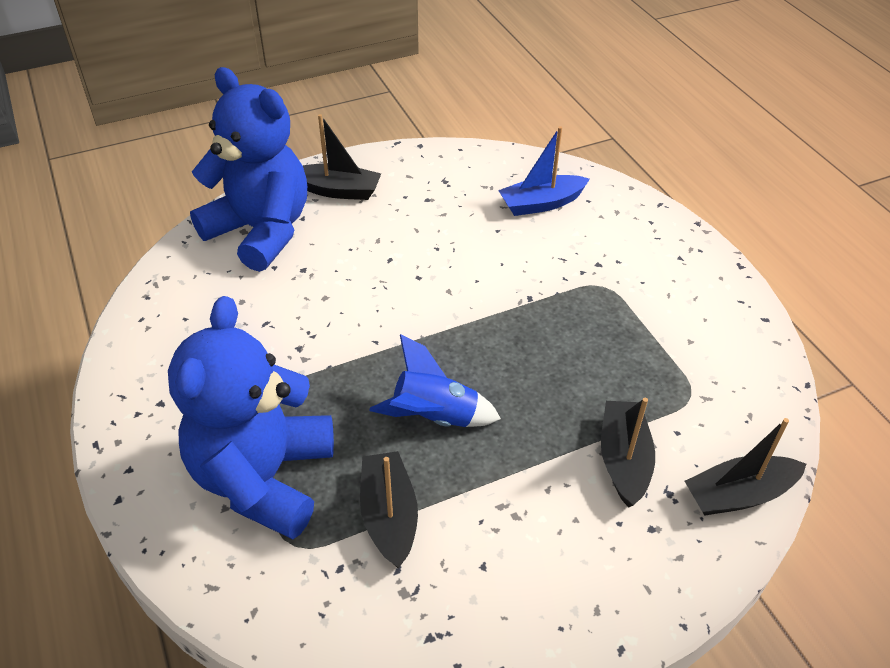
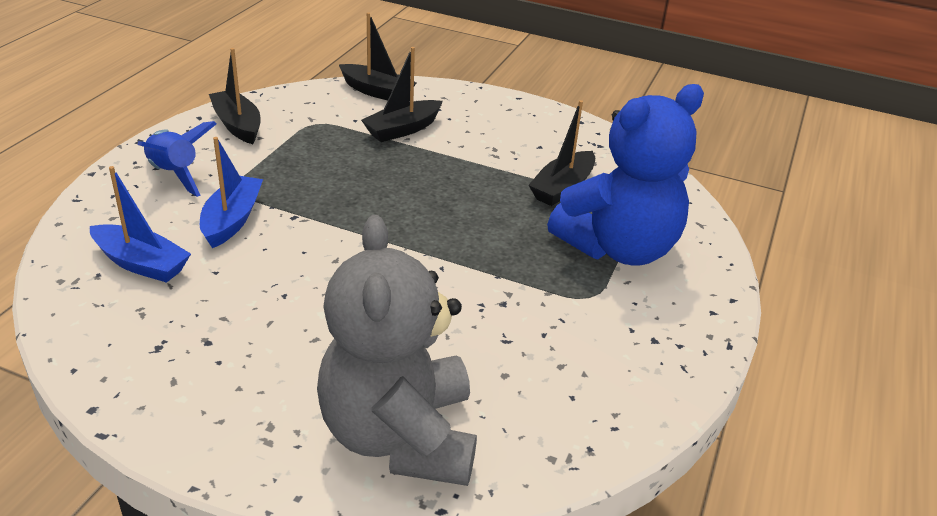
camera: 135 degrees left, 10 degrees down
(261, 231) = (400, 436): blue teddy bear -> grey teddy bear
(338, 190) = (261, 422): black boat -> black boat (237, 125)
(434, 417) = (471, 205): blue rocket -> blue rocket (174, 175)
(557, 264) = (232, 220): none -> blue boat

